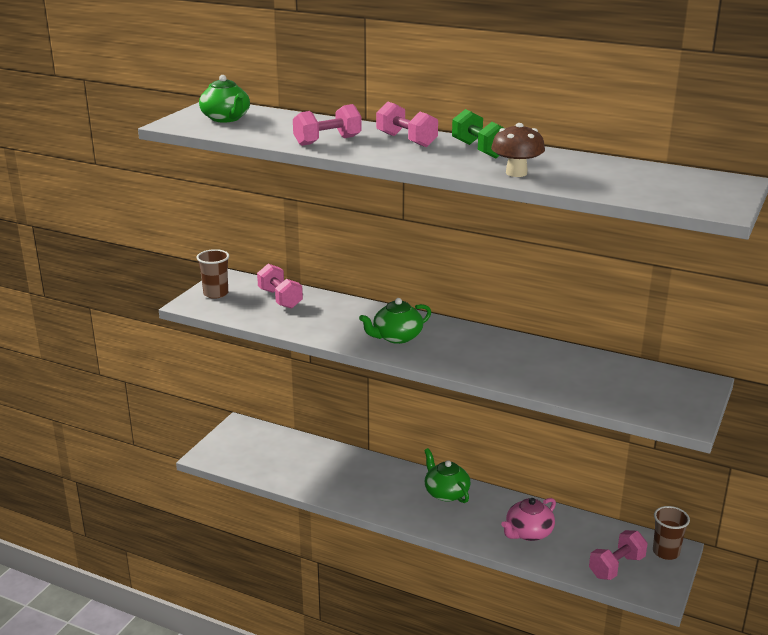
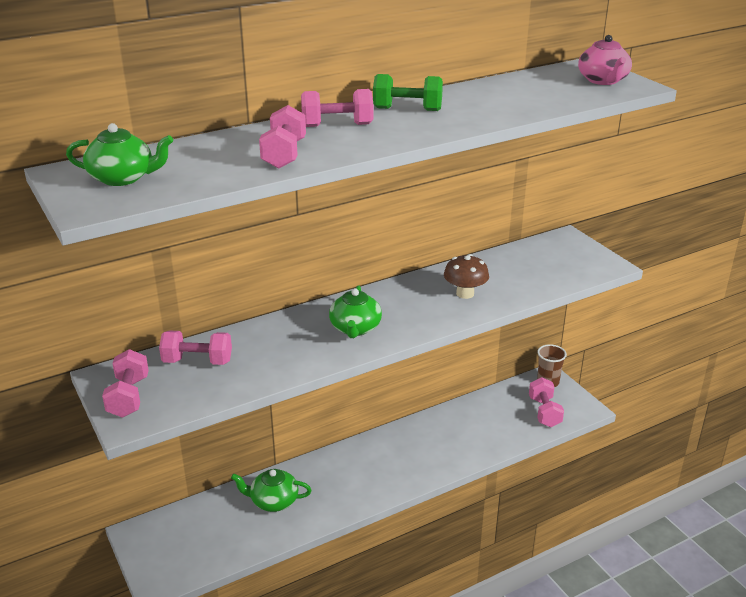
camera: 55 degrees left, 5 degrees up
(216, 294) = (128, 397): brown cup -> pink dumbbell
(446, 493) = (382, 449): green teapot -> green teapot (273, 501)
(516, 173) = (483, 115): brown mushroom -> brown mushroom (465, 293)
(528, 533) = (471, 433): pink teapot -> pink teapot (603, 80)

